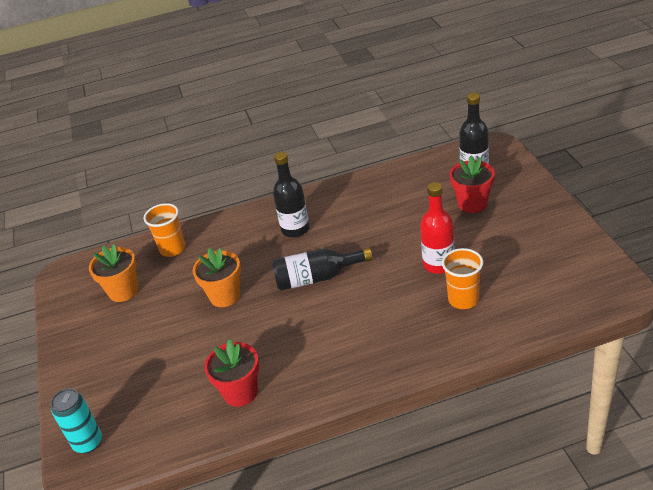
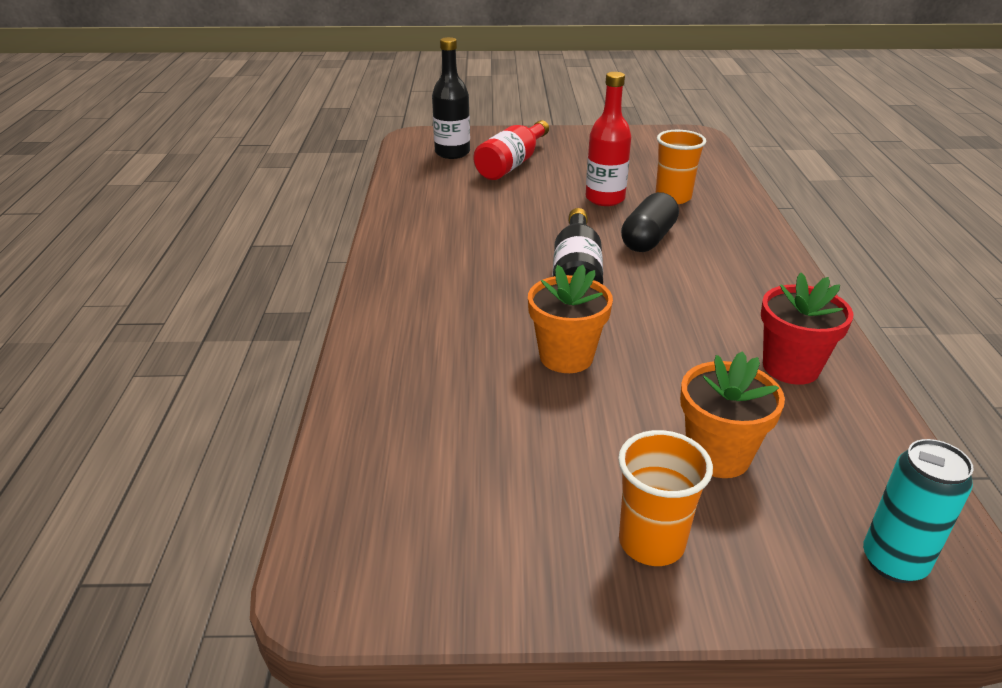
camera: 80 degrees left, 5 degrees down
(123, 291) = (472, 480): orange flower pot -> orange flower pot (718, 455)
(172, 249) = (391, 401): orange cup -> orange cup (651, 542)
(295, 229) = (453, 275): black bottle -> none
(382, 300) = (648, 239): none -> black capsule
(472, 204) = (511, 164): red flower pot -> red bottle

